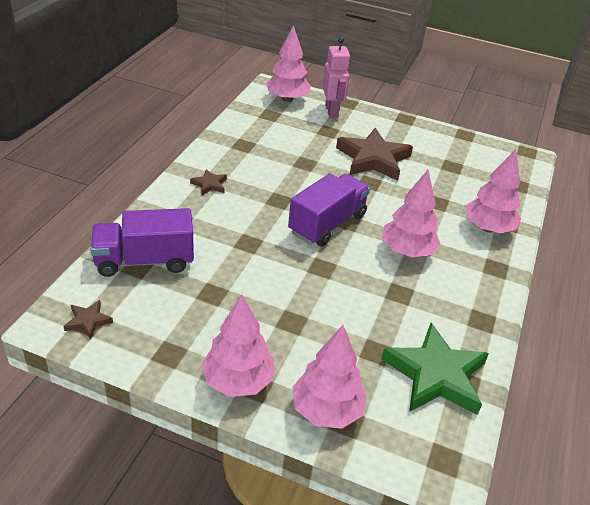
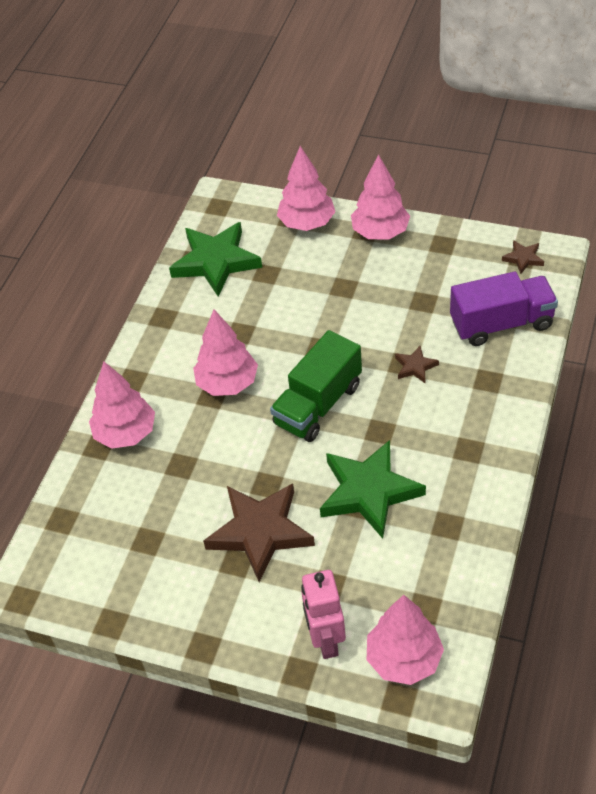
camera: 175 degrees left, 10 degrees up
(209, 185) = (470, 439): brown star -> brown star (415, 366)
(294, 168) = (369, 491): none -> green star
(327, 224) = (318, 404): purple truck -> green truck

